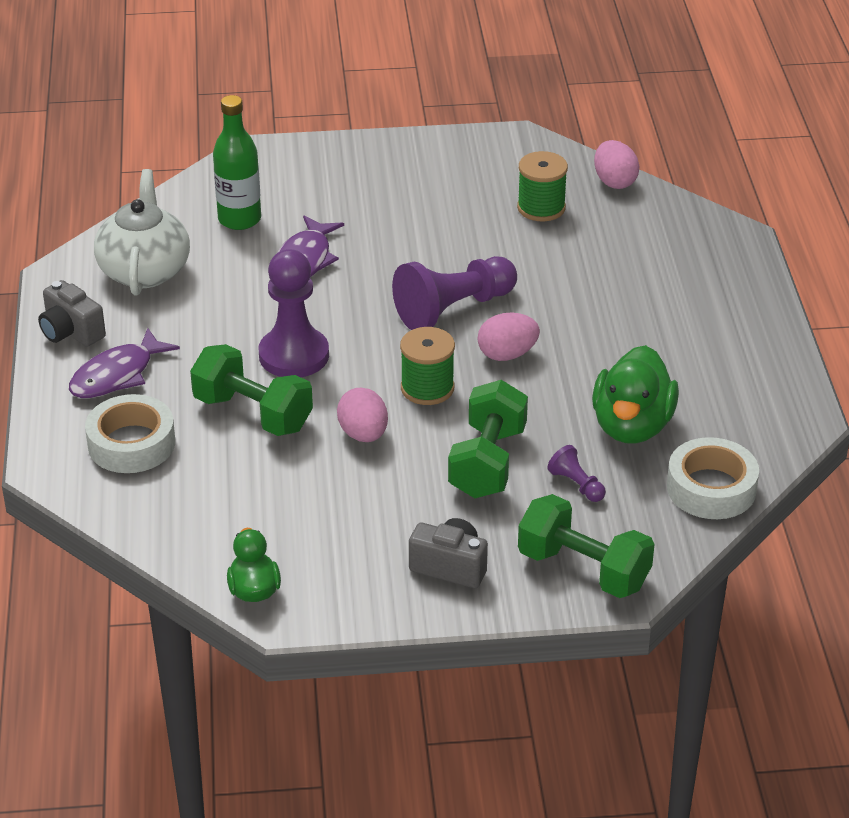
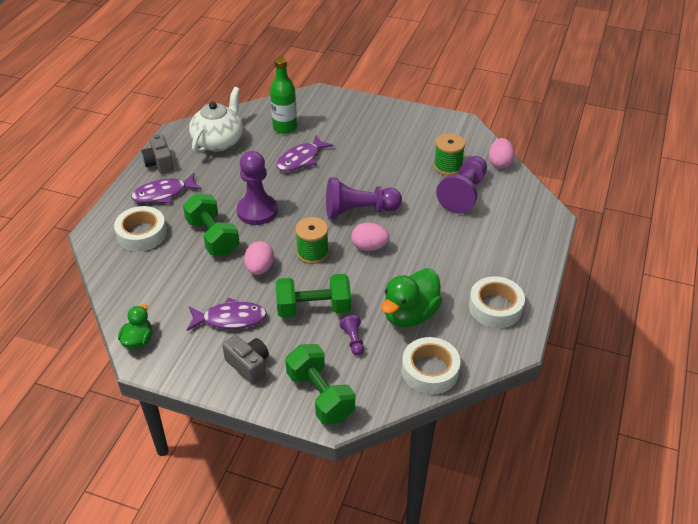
camera: 25 degrees right, 5 degrees up
(373, 516) = (230, 319): none -> purple fish
(487, 462) = (313, 308): green dumbbell -> green dumbbell turned 45 degrees clockwise
(592, 240) = (463, 193): none -> purple pawn
(743, 380) = (495, 307): none -> white tape

